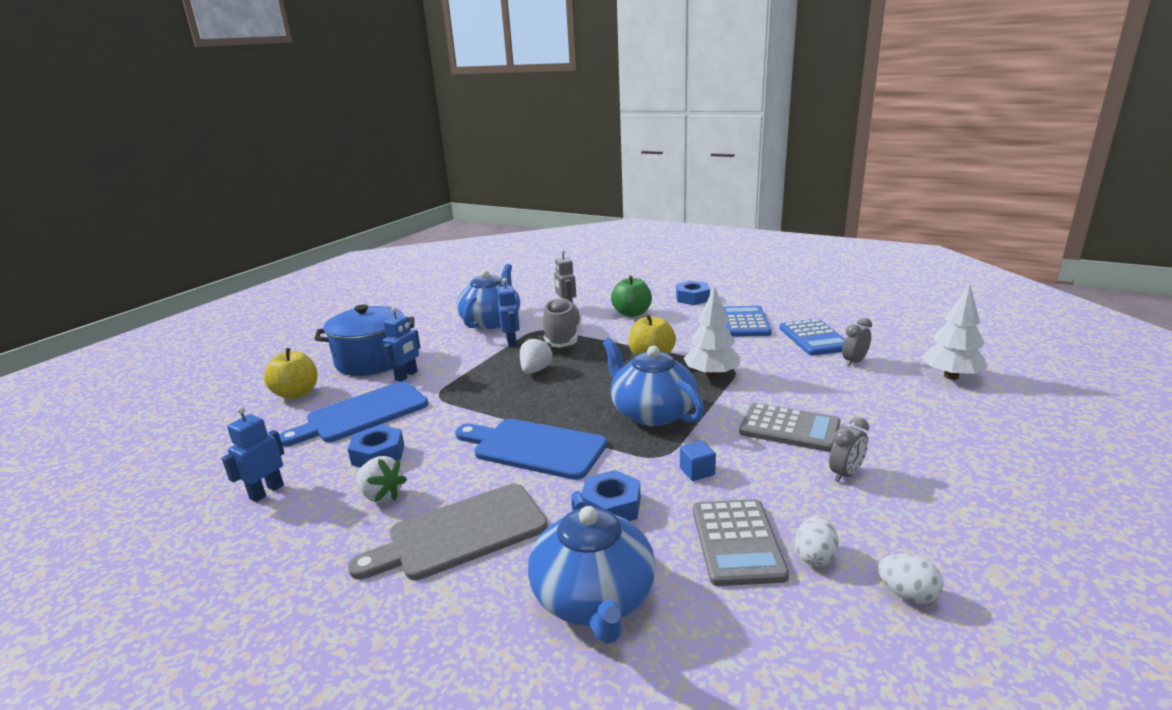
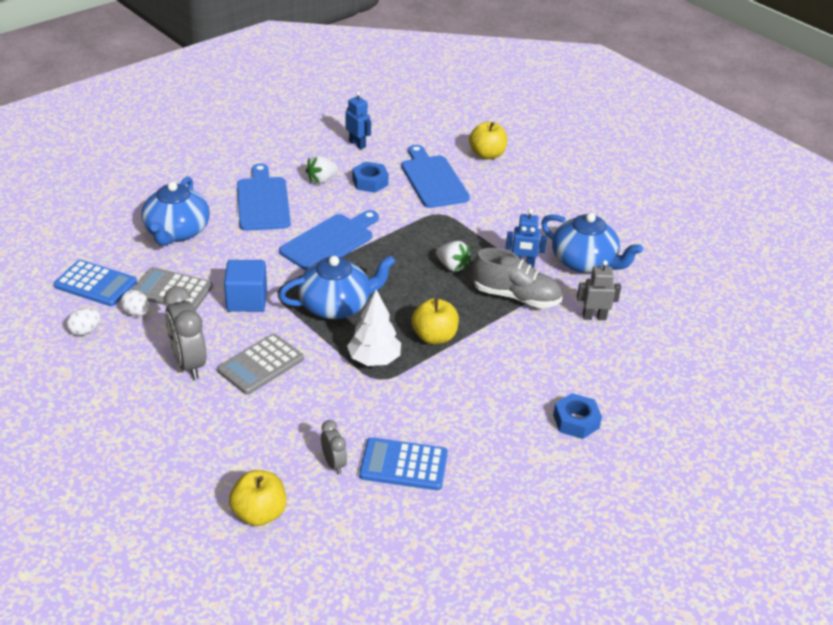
camera: 105 degrees right, 15 degrees up
(372, 360) = (528, 189): blue pot -> none
(406, 376) = (486, 203): blue robot -> none
(460, 533) = (263, 201): grey cutting board -> blue cutting board
(594, 599) = (177, 232): blue teapot -> blue teapot turned 90 degrees counterclockwise
(611, 506) = (241, 256): blue nut -> none
(632, 313) = (553, 359): green apple -> none
(697, 471) = (247, 300): blue cube -> blue cube, size x1.95
(744, 322) = (477, 432): blue calculator -> blue calculator (95, 284)
(845, 474) = (189, 363): grey clock -> grey clock, size x1.83
(951, 376) = (259, 513): white tree -> yellow apple

